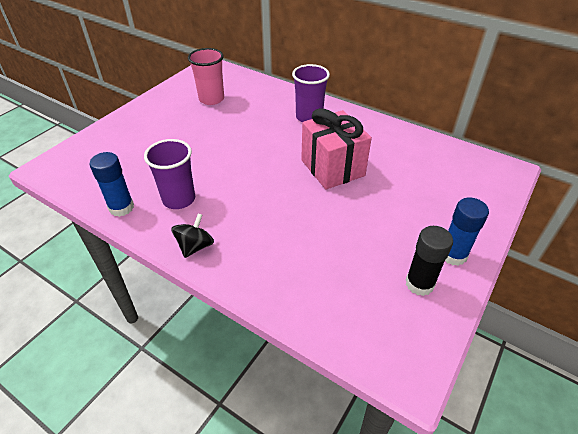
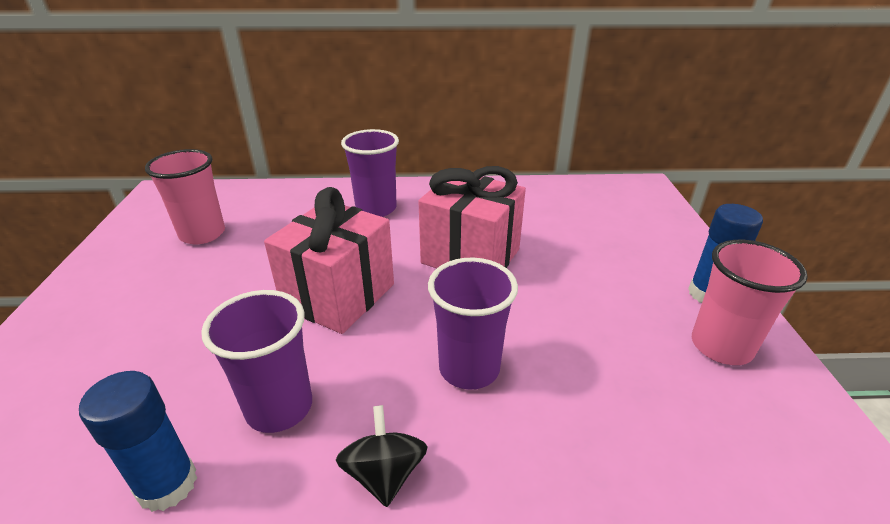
camera: 35 degrees left, 10 degrees down
(245, 160) = (338, 296): none -> pink gift
(271, 224) = (469, 368): none -> purple cup
(419, 283) = (721, 346): black glue stick -> pink cup

